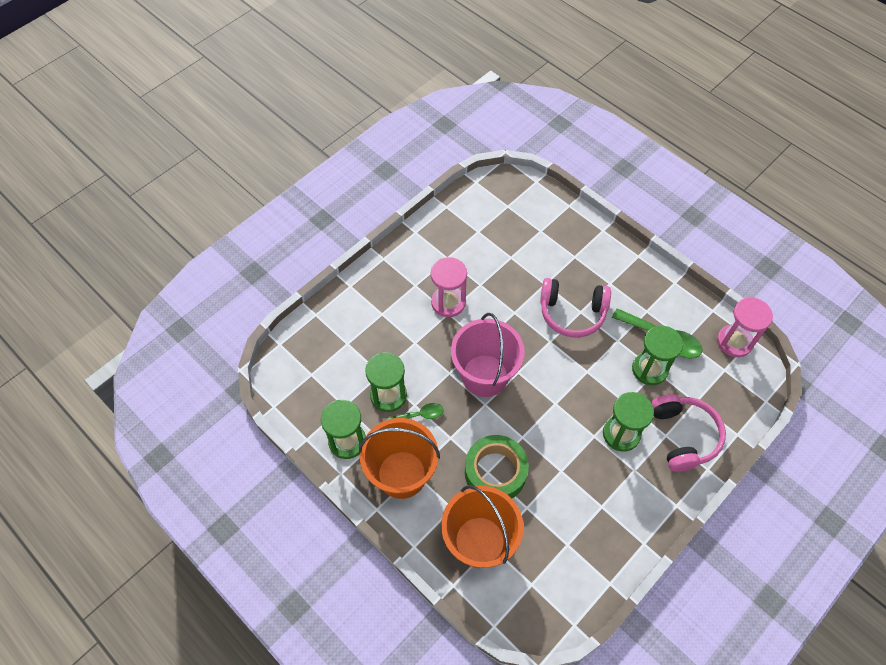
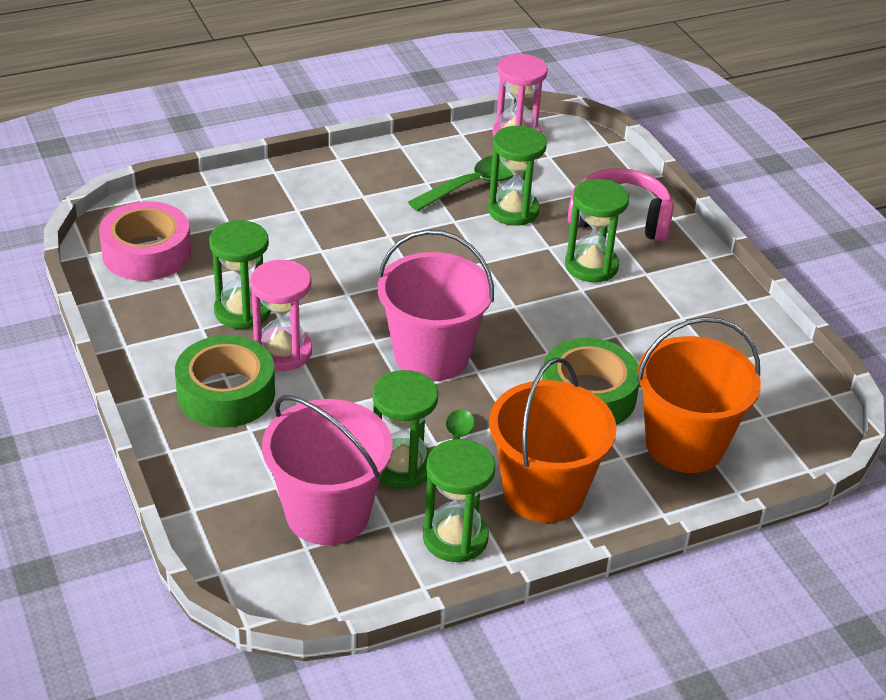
camera: 70 degrees left, 20 degrees down
(338, 374) = (327, 513): none -> pink bucket
(403, 291) = (226, 393): none -> green tape
(470, 270) = (242, 311): none -> green hourglass
(492, 206) = (146, 253): none -> pink tape
(572, 313) = (386, 243): pink headphones -> none

